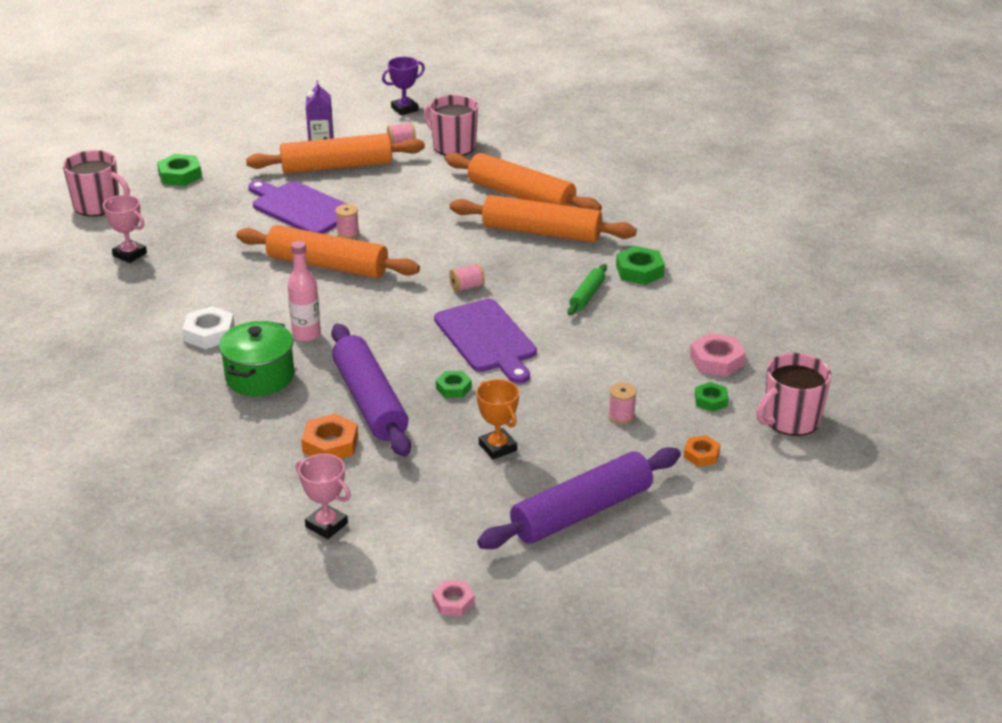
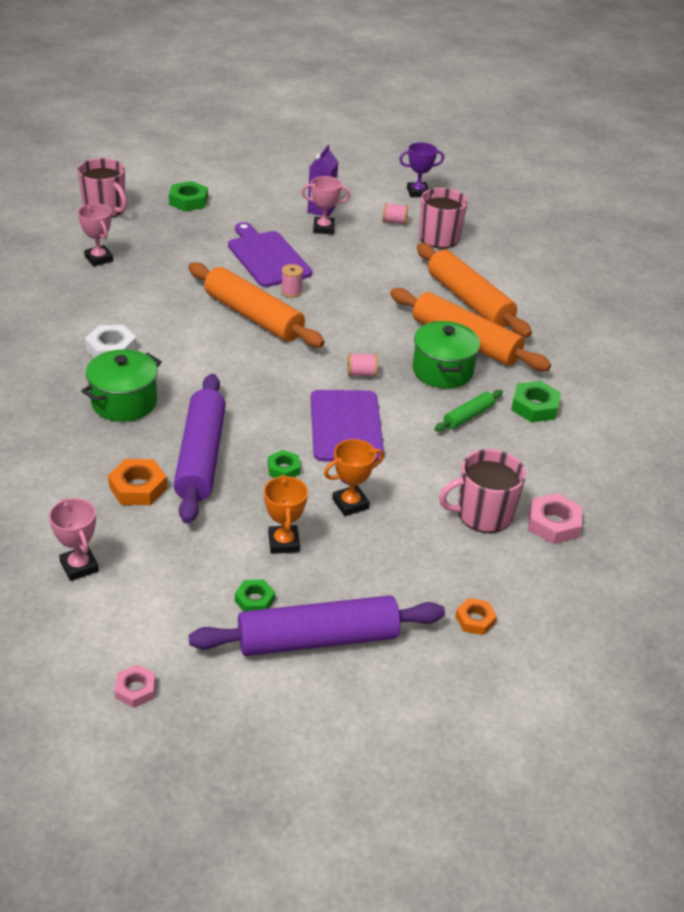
camera: 20 degrees right, 5 degrees up
(306, 334) = (190, 375): pink bottle -> none
(337, 166) = (323, 228): orange rolling pin -> pink trophy
(534, 398) = (350, 504): none -> orange trophy
(538, 264) = (442, 371): none -> green pot
(621, 416) = (422, 550): pink spool -> none
(711, 400) = (521, 564): green nut -> green nut (254, 600)
(790, 419) = (591, 613): pink mug -> pink mug (483, 514)

